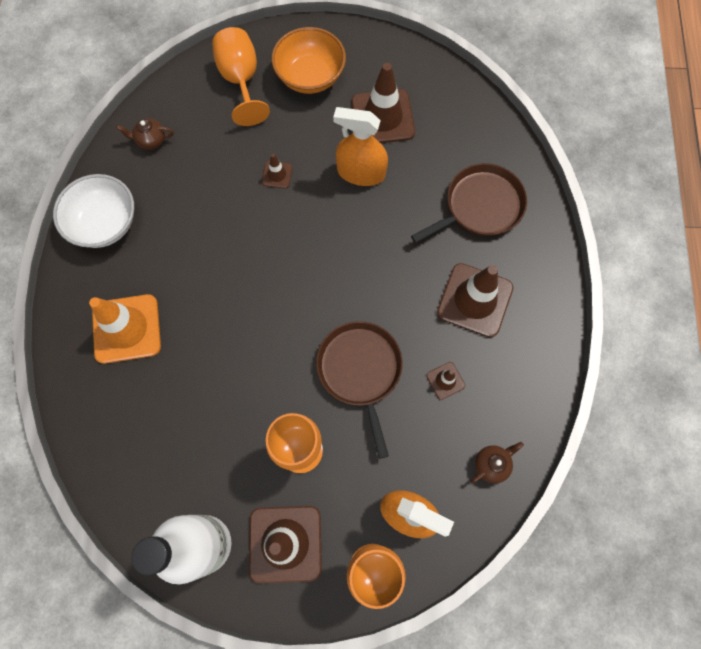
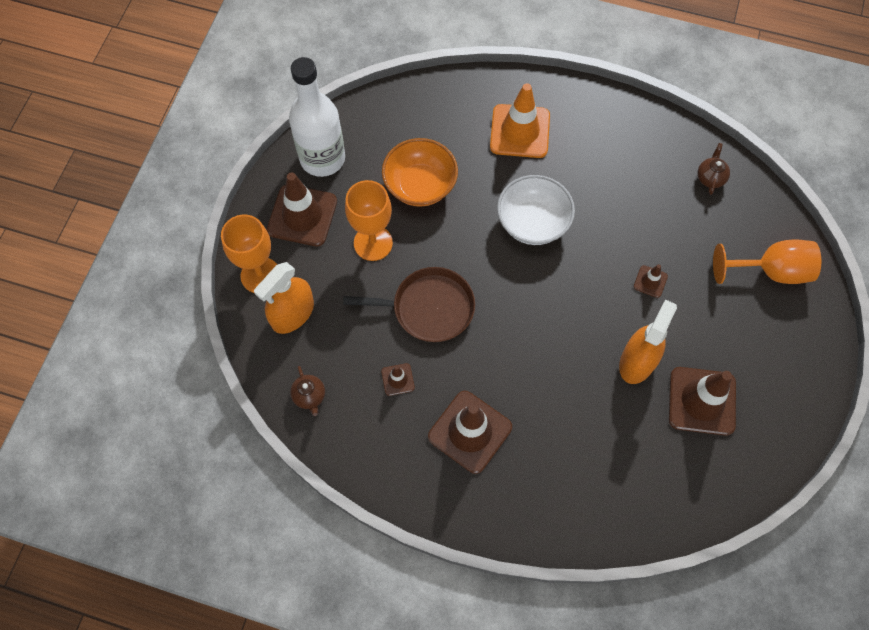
camera: 105 degrees right, 5 degrees down
(105, 223) = (627, 128): white bowl -> white bowl (532, 222)
(310, 76) = (766, 339): orange bowl -> orange bowl (420, 185)
(480, 206) = (572, 471): brown pan -> none

